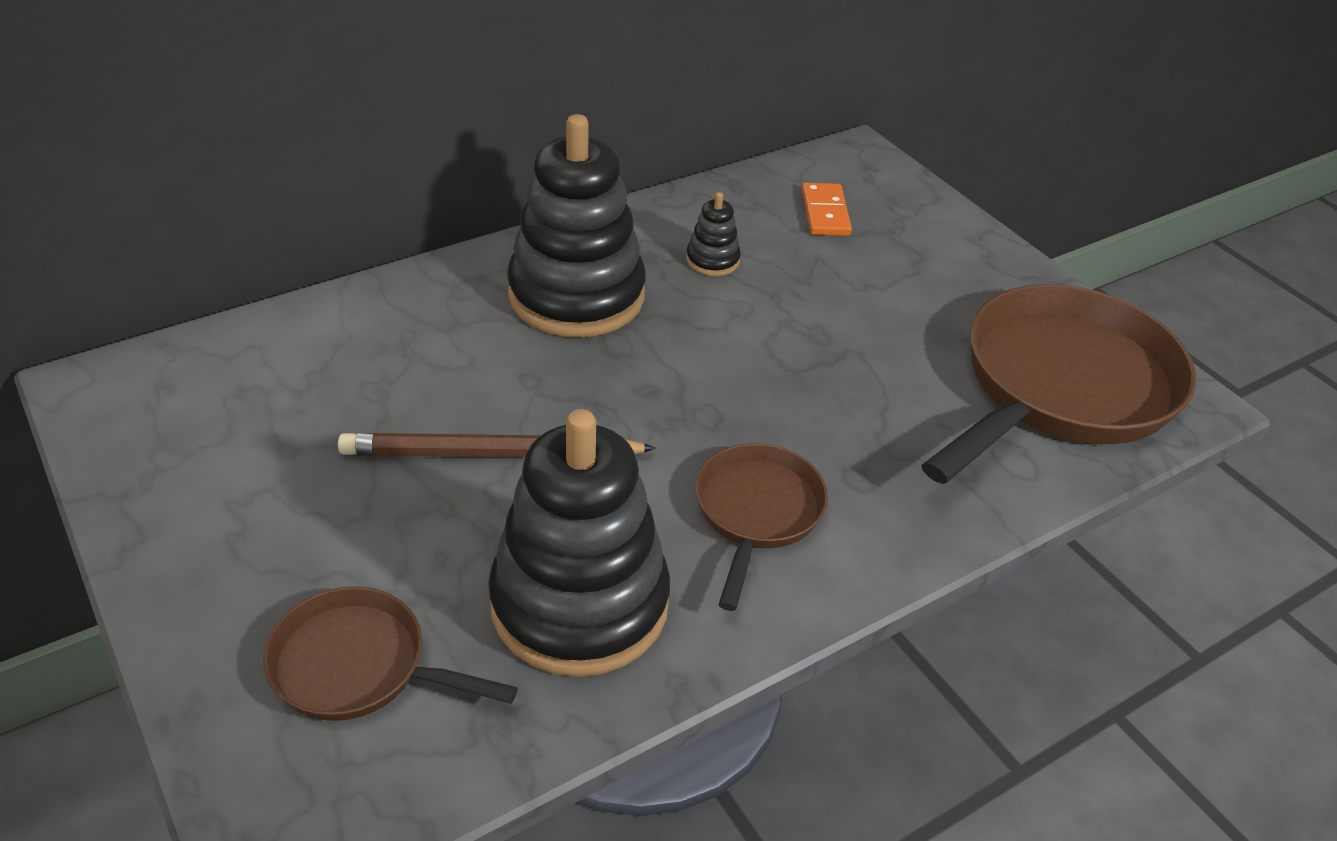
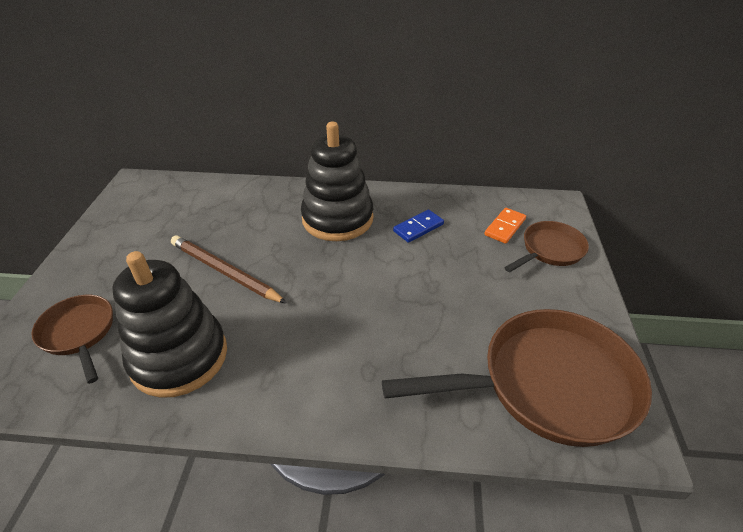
camera: 40 degrees right, 0 degrees up
(712, 260) = (418, 228): black stacking toy -> blue domino
(757, 513) = (299, 360): brown pan -> brown pan (550, 250)

